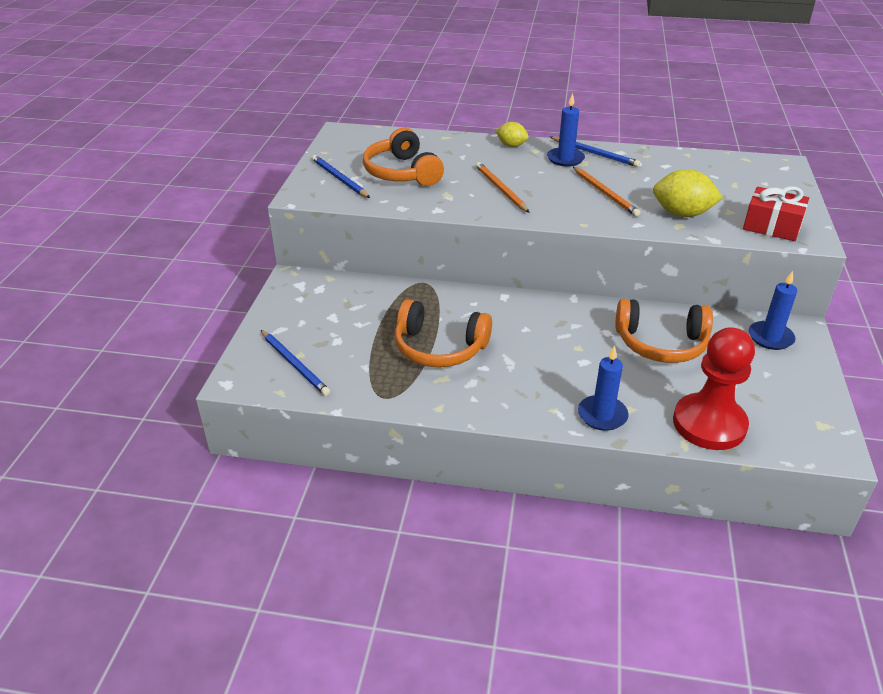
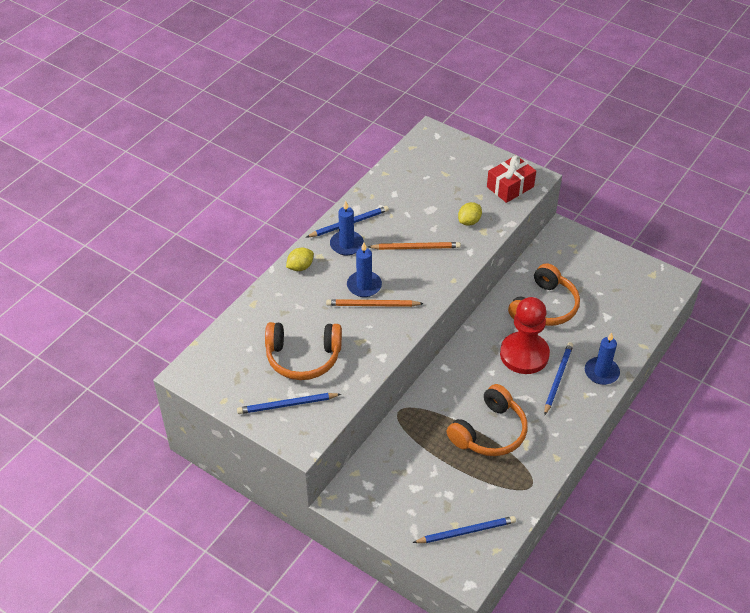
camera: 65 degrees left, 10 degrees up
(559, 380) = (558, 378): none -> blue pencil
(682, 214) = (469, 221): yellow lemon -> yellow lemon, size x0.60
(709, 424) = (631, 325): red pawn -> red pawn (524, 354)
(770, 337) = (564, 250): blue candle -> blue candle (364, 286)

